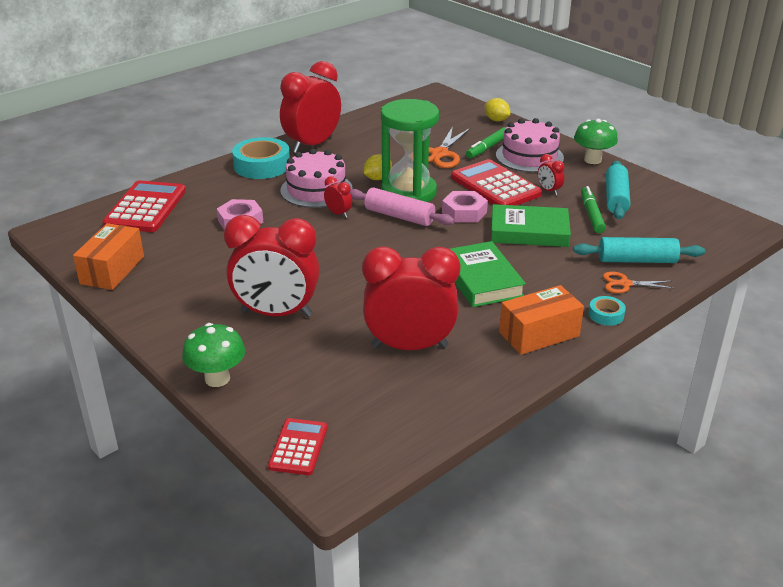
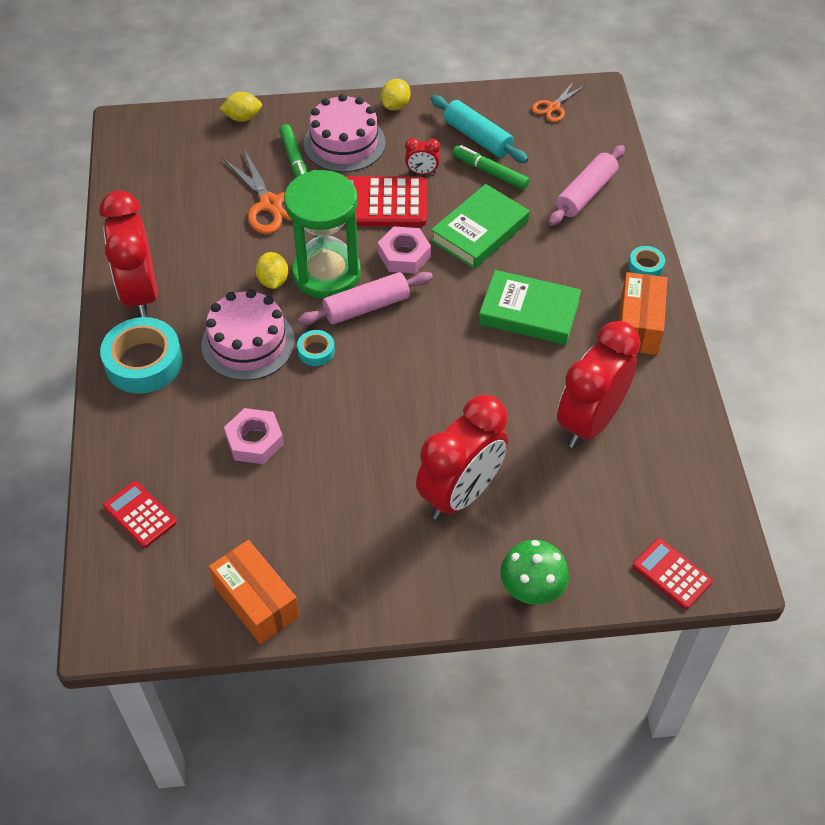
camera: 55 degrees left, 20 degrees up
(146, 208) = (140, 515): red calculator -> red calculator, size x0.57
(338, 214) = (316, 351): red clock -> turquoise tape
(592, 160) = (395, 106): green mushroom -> yellow lemon
(625, 284) = (613, 225): orange scissors -> orange scissors (553, 107)
(637, 260) = (586, 194): turquoise rolling pin -> pink rolling pin

